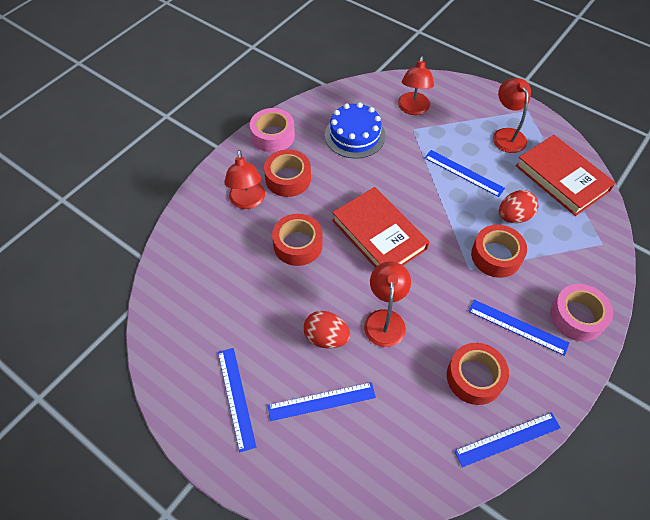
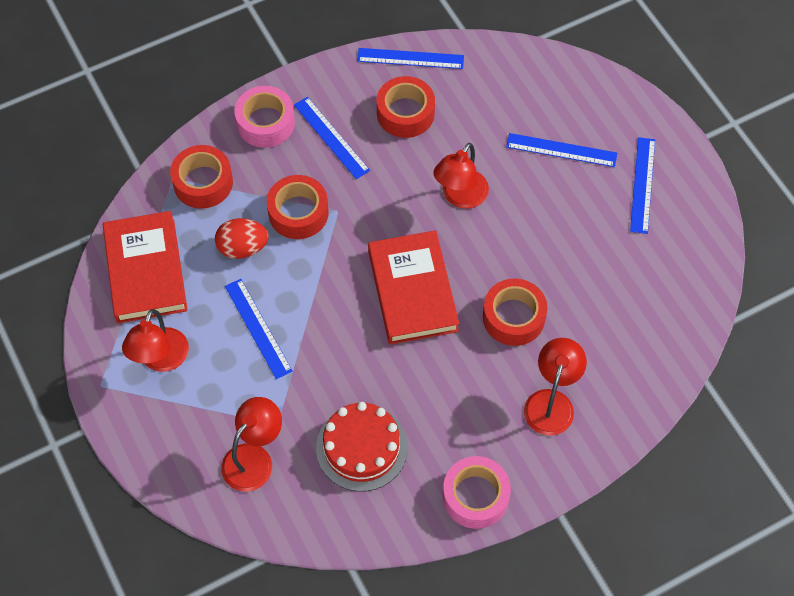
camera: 155 degrees left, 5 degrees up
(288, 178) = (485, 415): red tape -> red tape (203, 182)
(326, 337) = (530, 204): red egg -> none
(355, 135) = (361, 447): blue cake -> red cake

